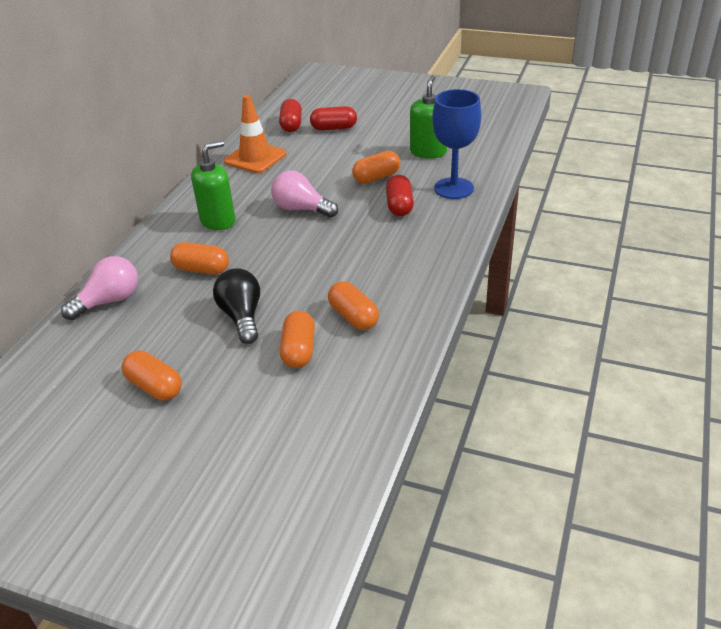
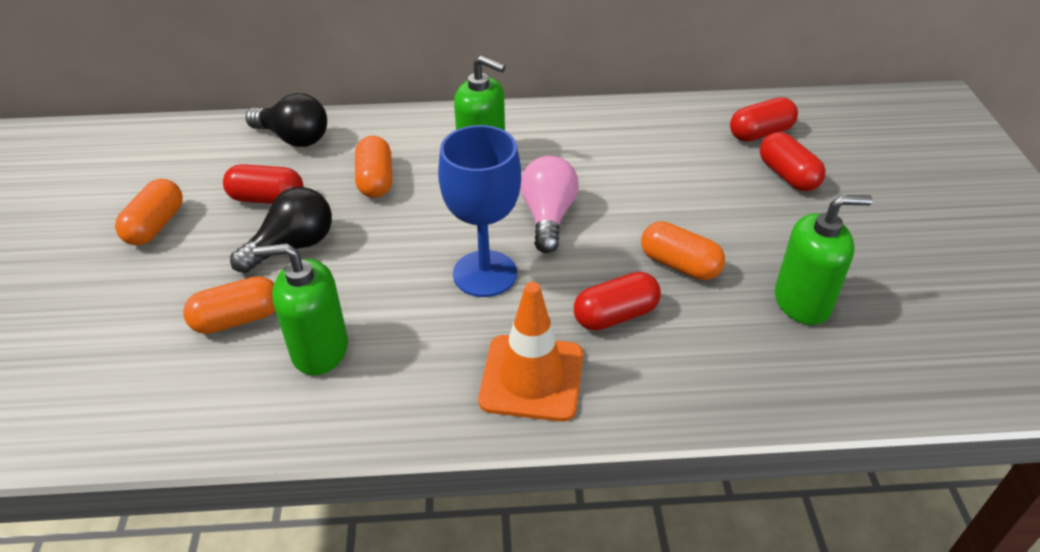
camera: 65 degrees right, 5 degrees up
(109, 301) = (294, 138): pink light bulb -> black light bulb
(175, 323) = (267, 198): none -> red capsule
(255, 158) = (648, 133): orange traffic cone -> orange traffic cone (531, 378)
(353, 317) = (319, 350): orange capsule -> green soap dispenser
(453, 188) = (710, 367): blue goblet -> blue goblet (485, 274)

